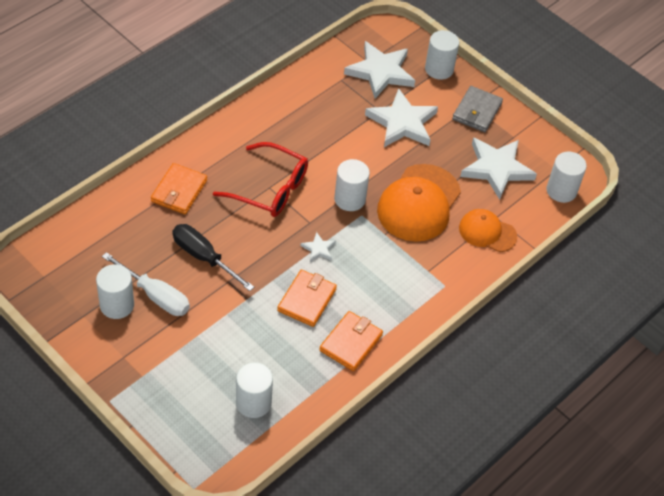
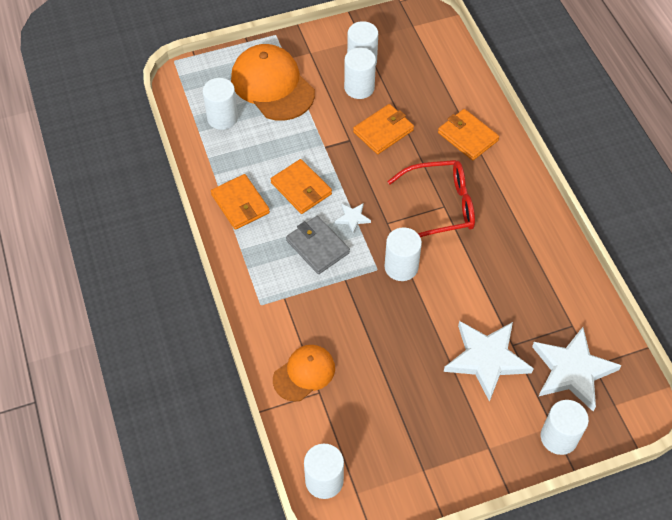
camera: 120 degrees right, 5 degrees up
(155, 295) = (359, 87): white screwdriver -> white cylinder
(204, 257) = (383, 131): black screwdriver -> orange wallet
(271, 189) = (441, 206): red glasses -> red glasses turned 150 degrees counterclockwise
(419, 203) = (369, 326): orange cap -> orange cap (272, 85)
(477, 111) = (477, 447): grey wallet -> grey wallet (317, 246)
(496, 169) = (383, 426): white star -> none

